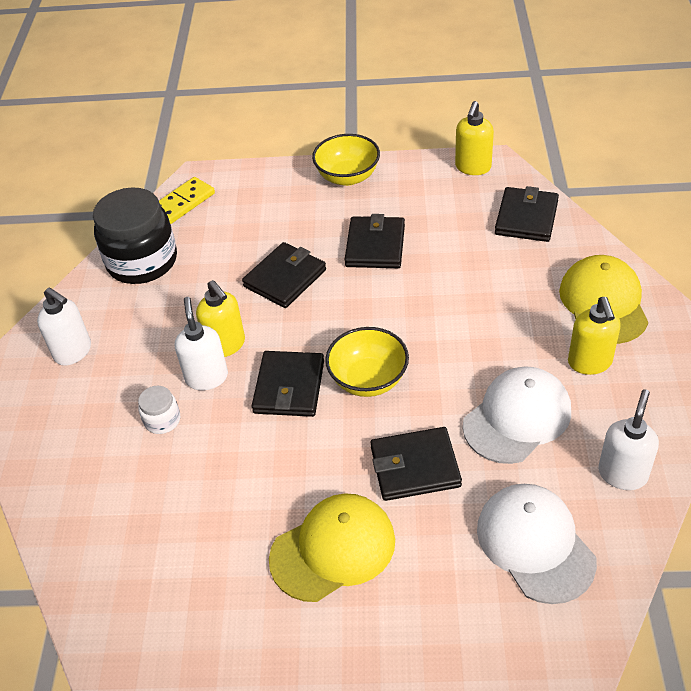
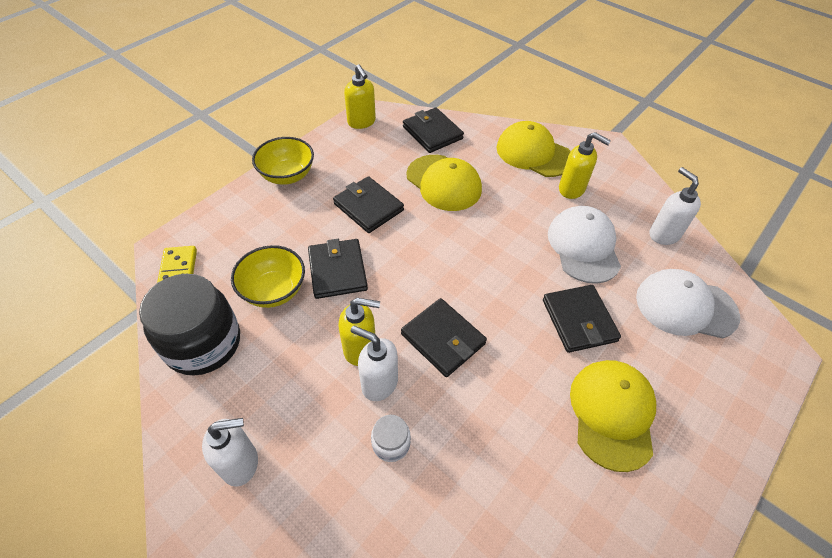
camera: 55 degrees left, 5 degrees up
(368, 380) = (482, 292): yellow bowl -> yellow bowl (274, 291)
(415, 467) = (579, 320): black wallet -> black wallet turned 45 degrees counterclockwise
(469, 269) = (444, 183): none -> yellow cap

